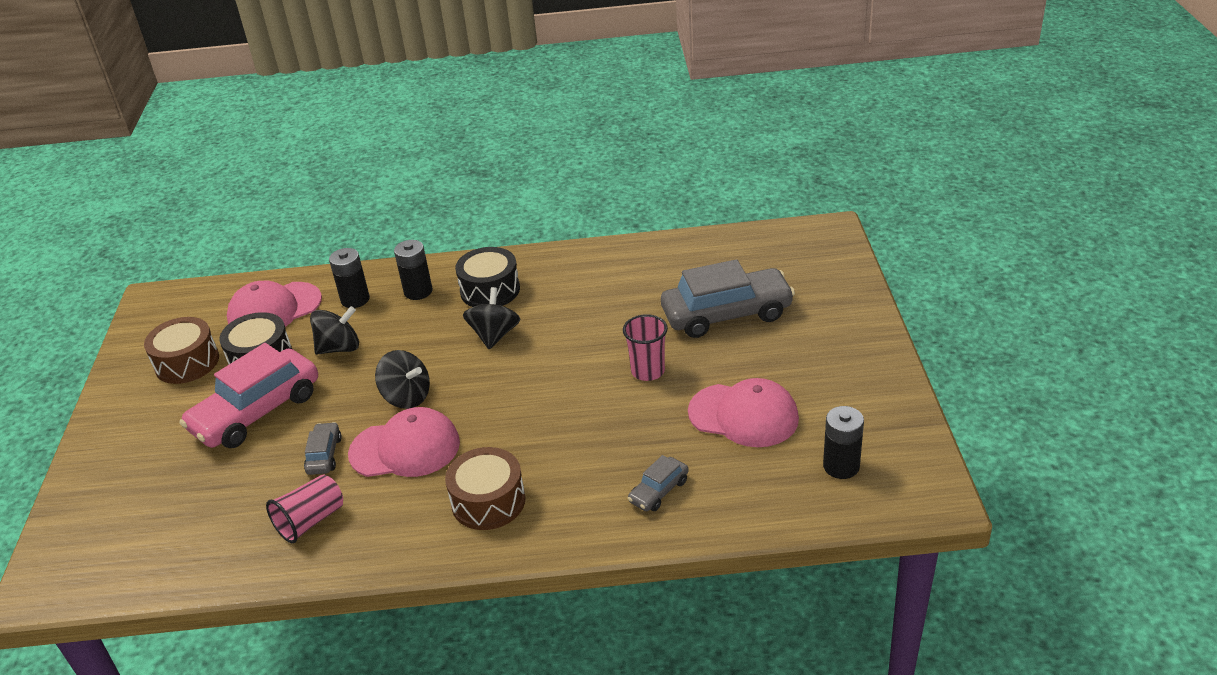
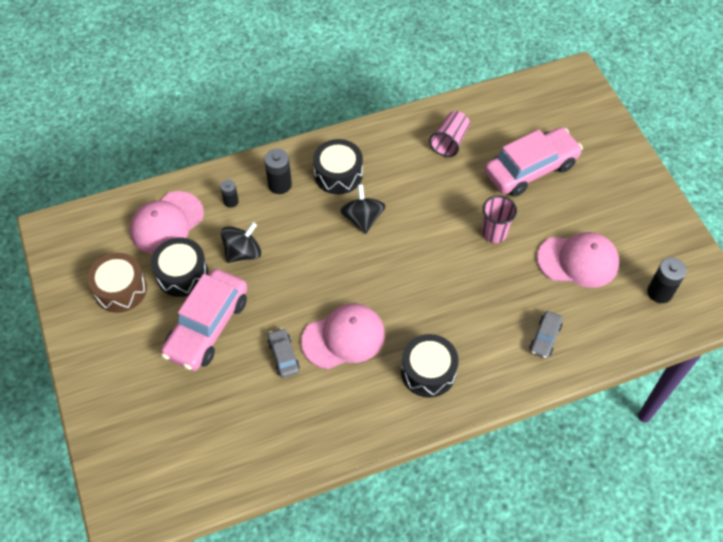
camera: 20 degrees left, 20 degrees up
(311, 521) = (304, 416): pink cup -> pink cup (450, 141)
(355, 299) = (231, 201): black battery -> black battery, size x0.62
(407, 397) = (321, 290): black spinning top -> none
(488, 501) = (428, 372): brown drum -> black drum
(727, 314) = (531, 169): grey car -> pink car

